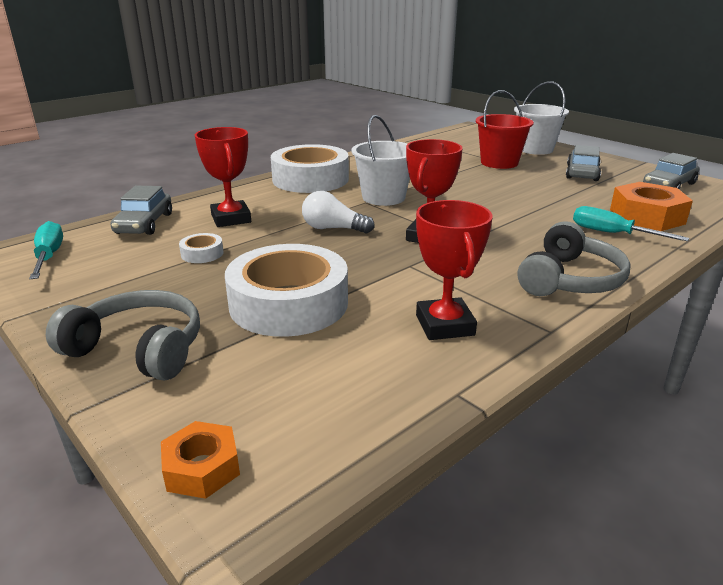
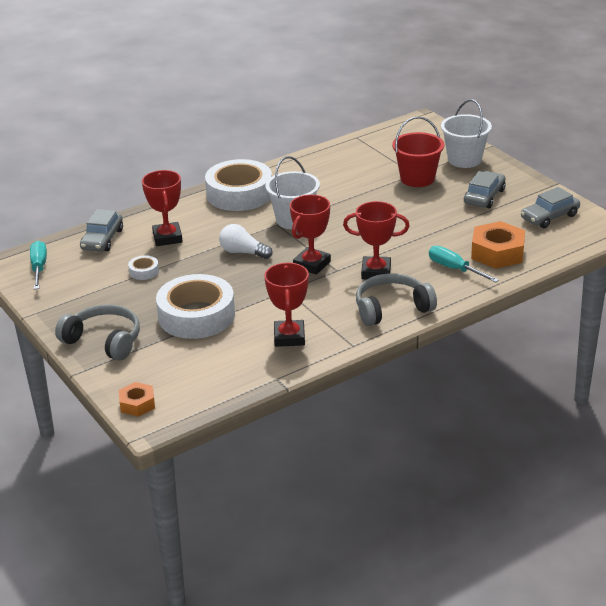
camera: 10 degrees right, 5 degrees up
(516, 241) = (376, 272): none -> red trophy
(569, 279) = (392, 308): grey headphones -> grey headphones turned 150 degrees counterclockwise

